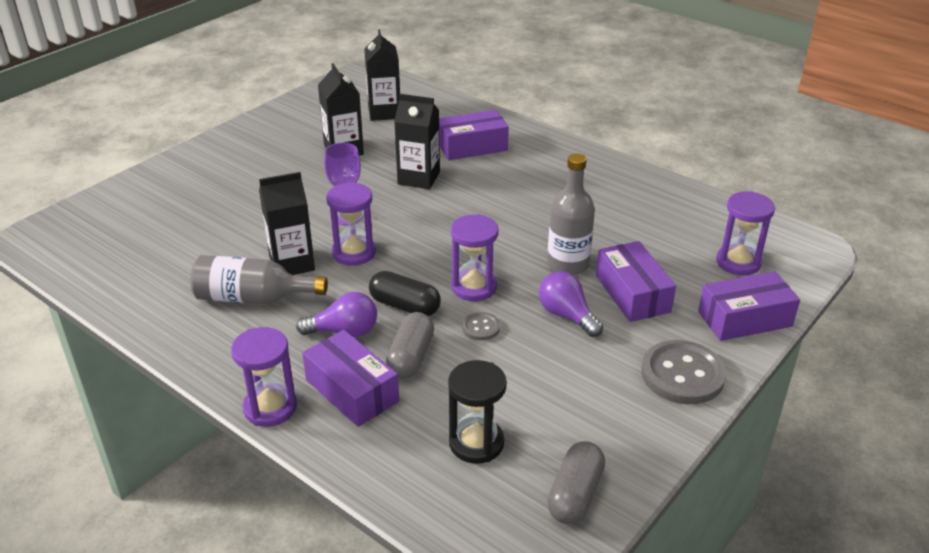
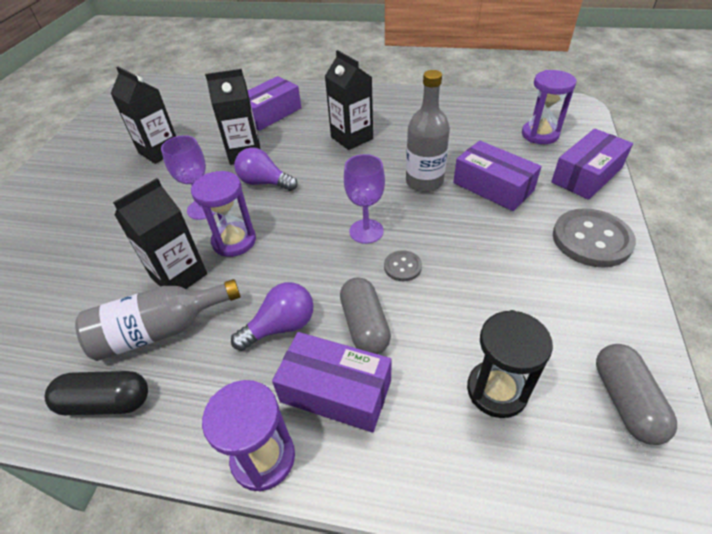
camera: 25 degrees left, 10 degrees up
(384, 112) = (175, 109): black carton -> black carton (352, 138)
(405, 306) = (320, 274): black capsule -> black capsule (106, 402)
(474, 287) = (366, 231): purple hourglass -> purple goblet
(567, 315) = (462, 226): purple light bulb -> purple light bulb (264, 183)

